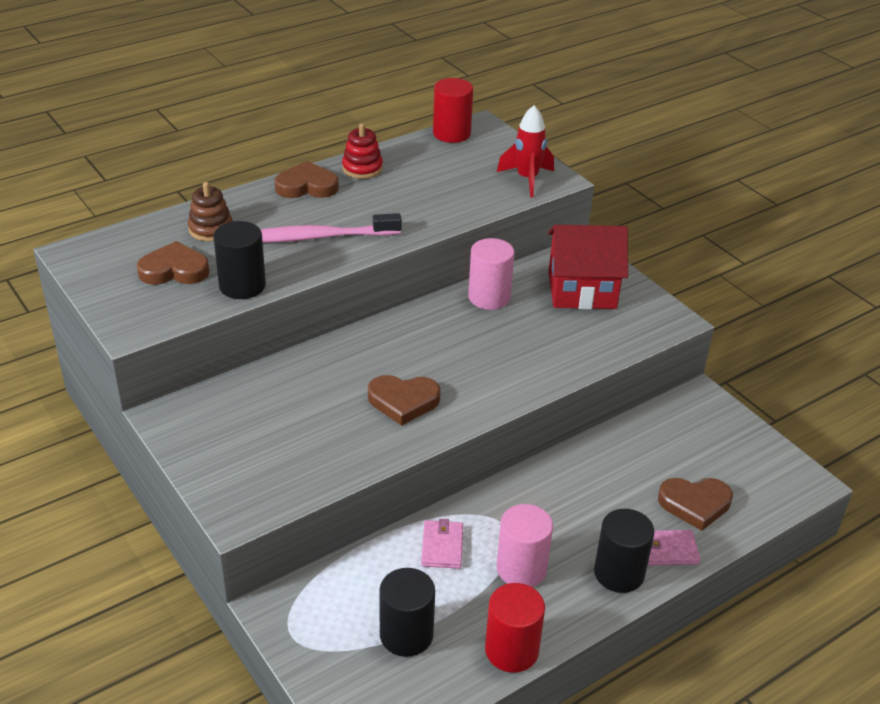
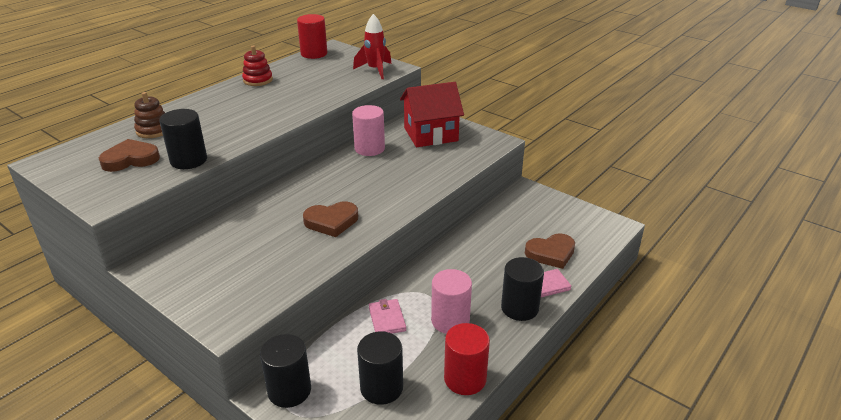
camera: 15 degrees left, 5 degrees down
(297, 610) = (289, 391): none -> black cylinder
(307, 186) = (220, 95): brown heart -> none
(316, 237) = (237, 123): pink toothbrush -> none

